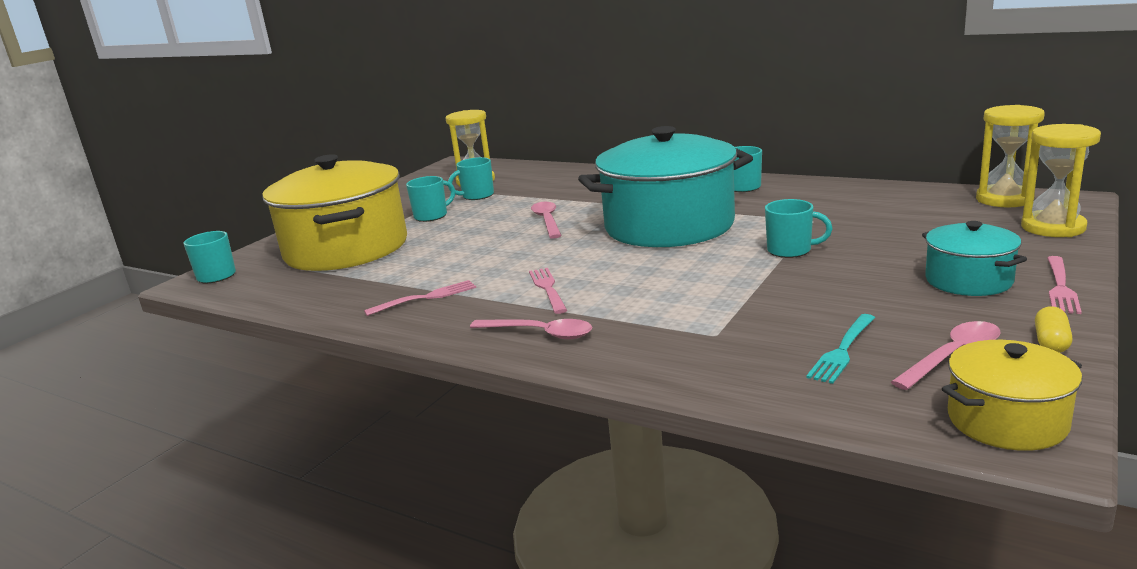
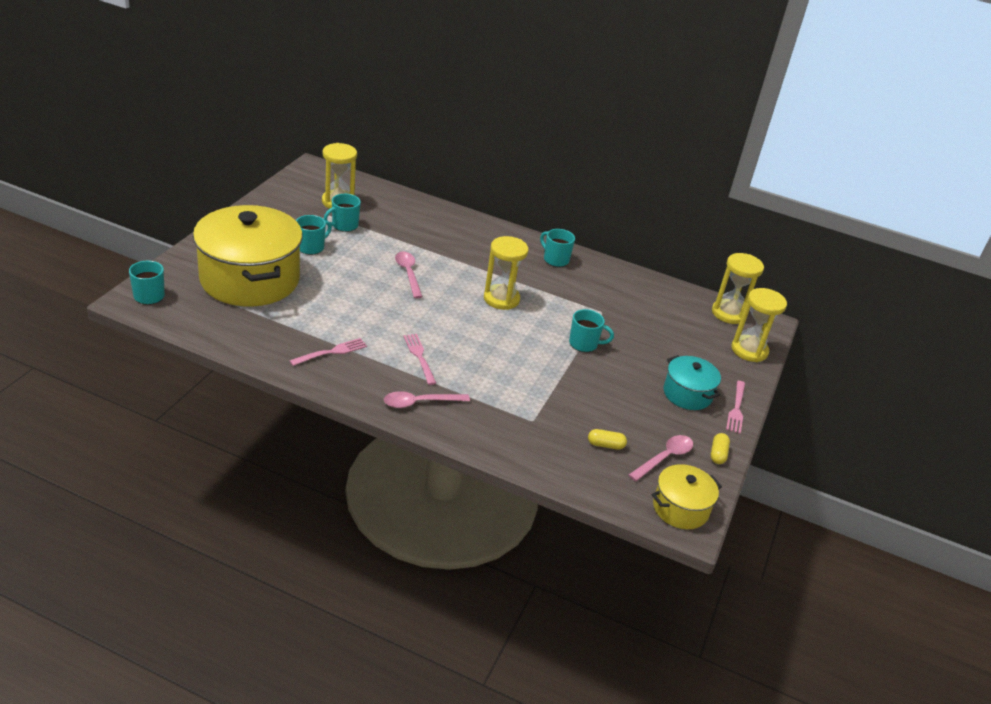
camera: 15 degrees left, 15 degrees up
(539, 333) = (420, 402): pink spoon -> pink spoon turned 150 degrees clockwise
(669, 226) = (501, 299): turquoise pot -> yellow hourglass
(842, 350) = (605, 445): turquoise fork -> yellow capsule

